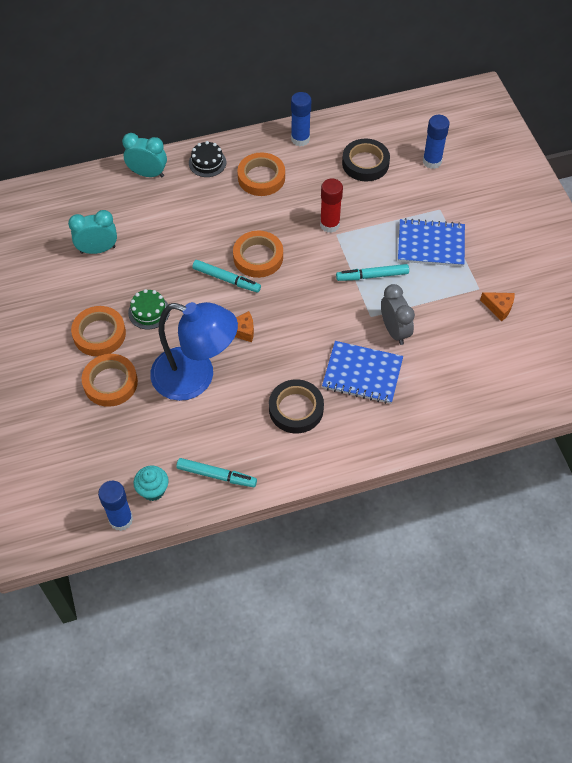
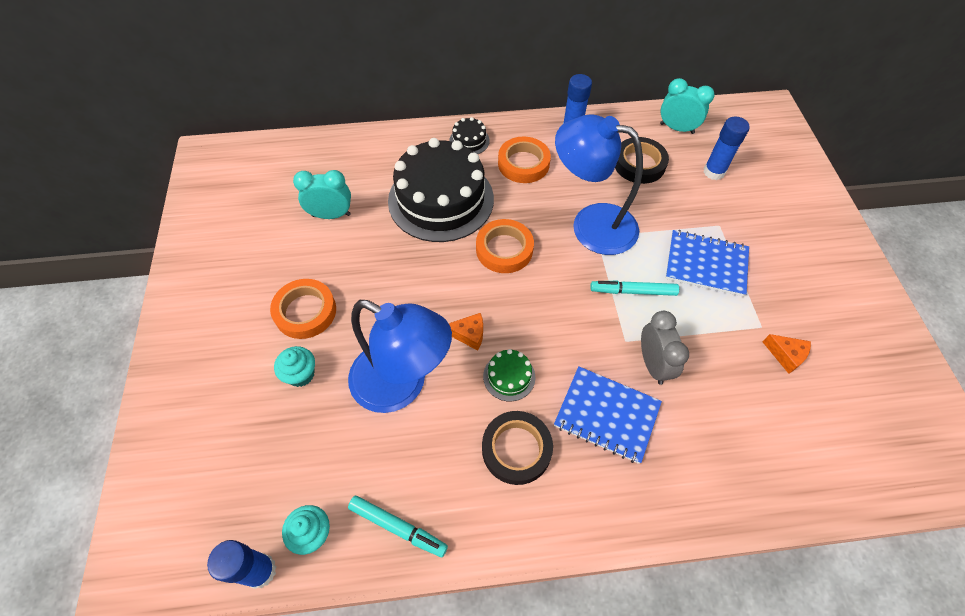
camera: 10 degrees right, 0 degrees up
(110, 383) = (301, 374): orange tape -> turquoise cupcake
(148, 173) = (405, 143): turquoise clock -> turquoise clock (677, 128)
(149, 312) = (368, 294): green cake -> green cake (509, 376)
(193, 221) = (441, 199): none -> black cake
(226, 279) = (463, 270): turquoise marker -> none
(329, 224) = (591, 224): red glue stick -> blue lamp

